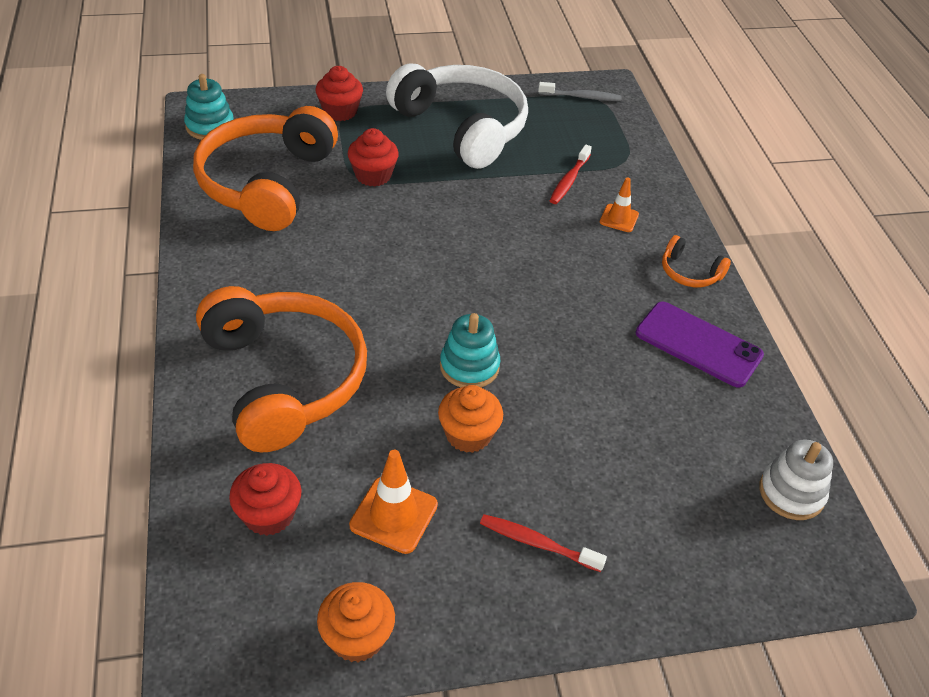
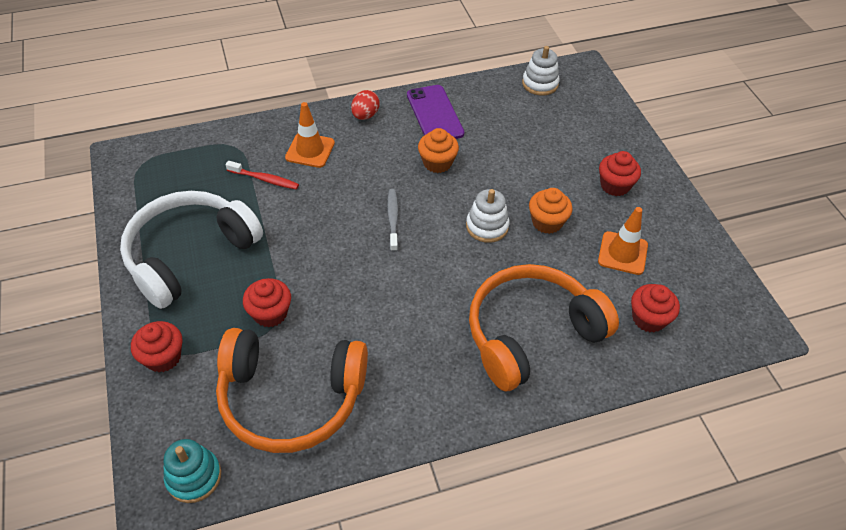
camera: 95 degrees left, 5 degrees up
(357, 637) = (709, 260): orange cupcake -> orange cupcake (437, 163)
(469, 366) = (487, 226): turquoise stacking toy -> white stacking toy
(537, 543) = (615, 185): red toothbrush -> red cupcake
(581, 97) = (138, 173): grey toothbrush -> grey toothbrush (393, 219)
(619, 218) = (310, 150): orange traffic cone -> orange traffic cone, size x1.56
(689, 272) = (365, 115): orange headphones -> red egg
(698, 344) = (435, 114): purple phone -> purple phone turned 45 degrees counterclockwise

